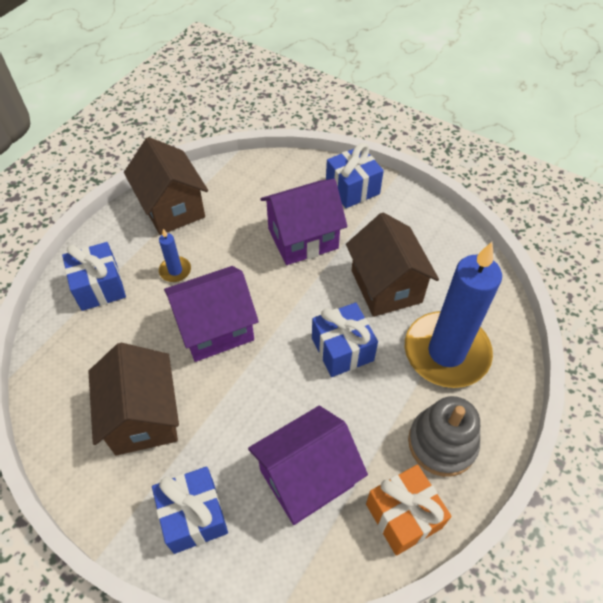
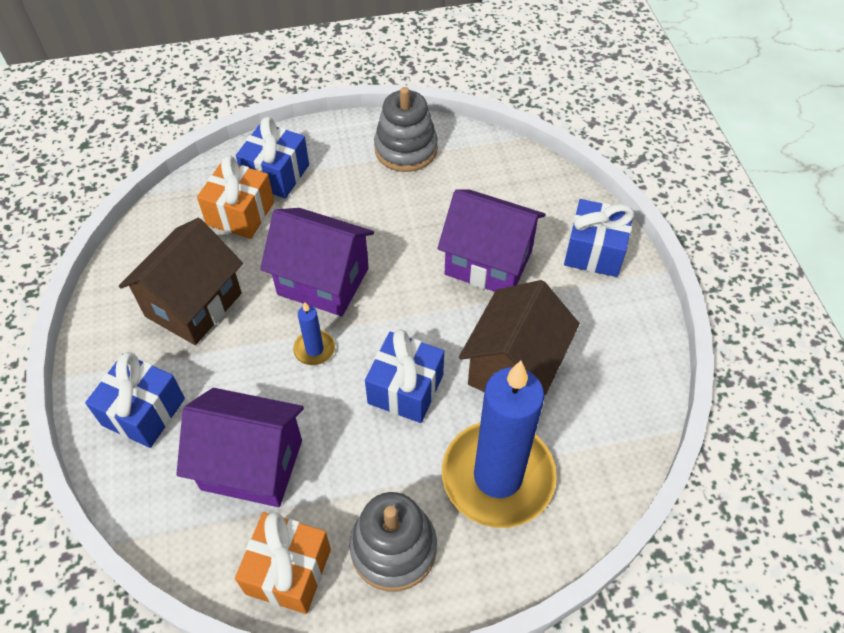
camera: 45 degrees right, 0 degrees up
(104, 331) = (240, 213): none -> orange gift
(172, 208) = (406, 149): brown house -> grey stacking toy
(175, 270) = (347, 206): blue candle -> blue candle (314, 349)

